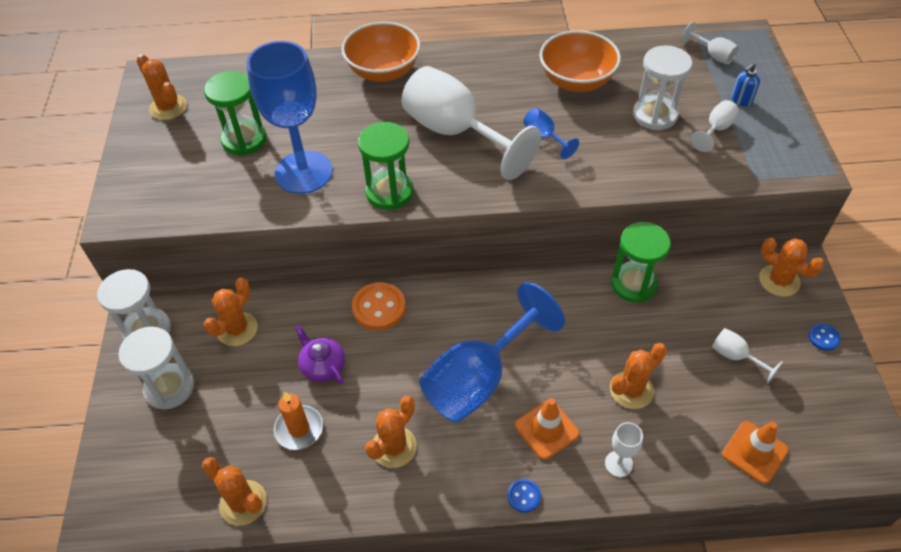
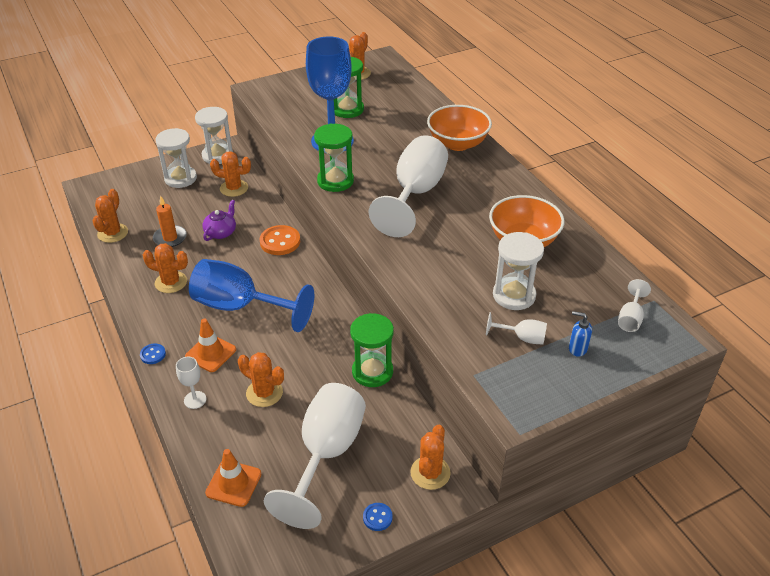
camera: 65 degrees right, 10 degrees down
(544, 137) = (441, 239): blue goblet -> none
(735, 357) = (326, 454): white goblet -> white goblet, size x2.36

